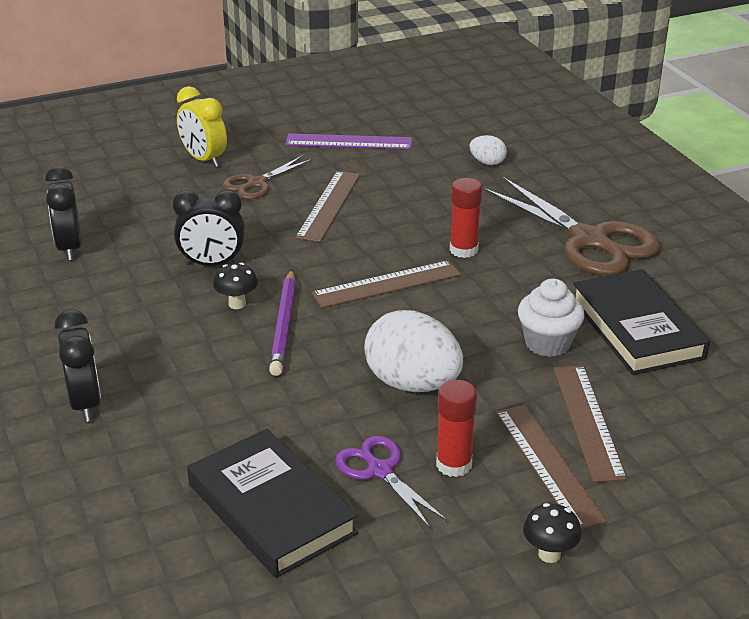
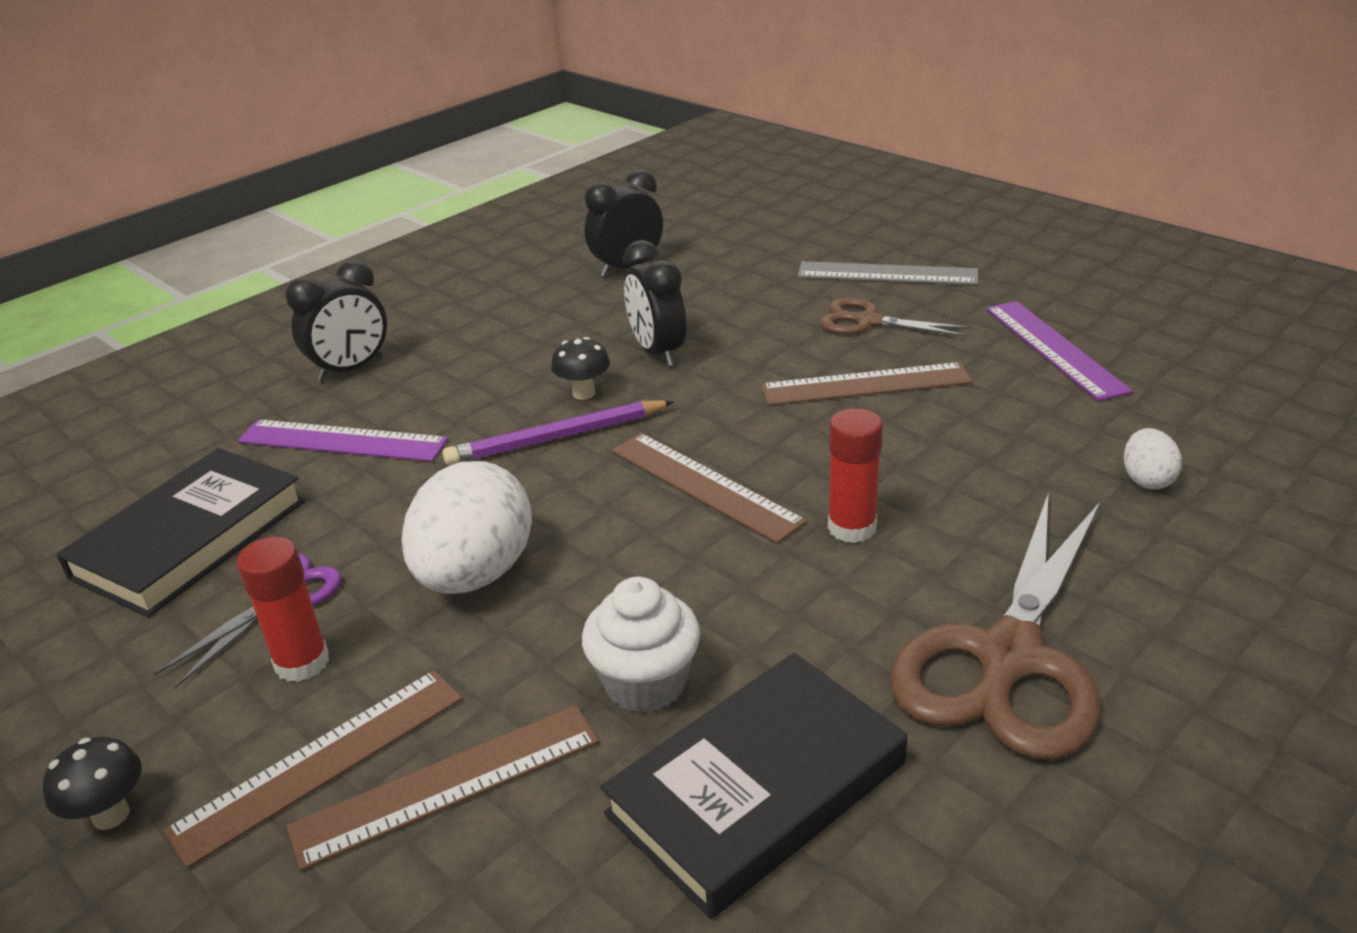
camera: 70 degrees right, 0 degrees up
(197, 420) = (342, 441): none -> purple ruler
(204, 159) = (887, 274): yellow clock -> grey ruler

